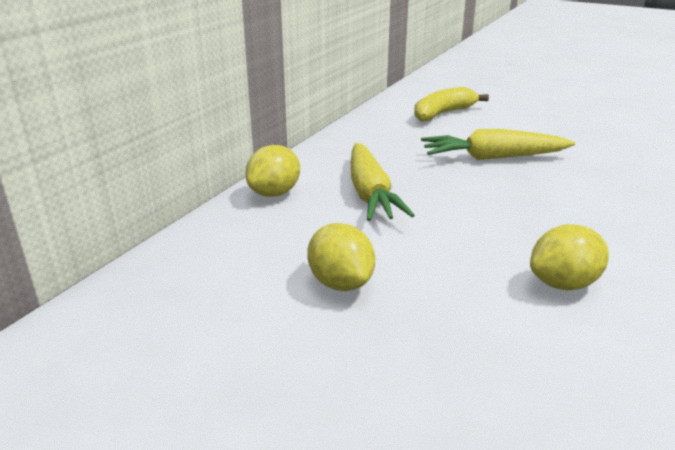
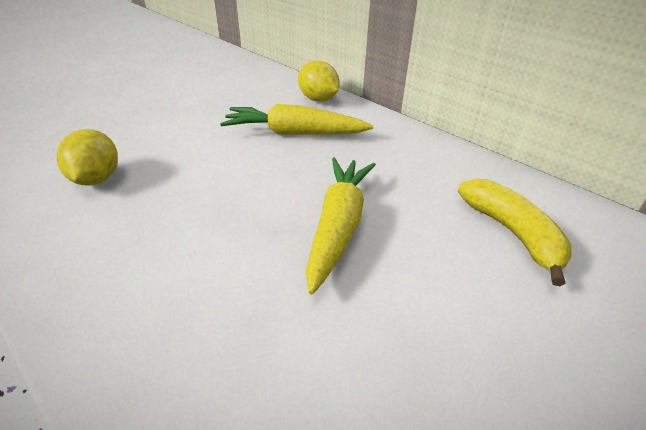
camera: 105 degrees right, 10 degrees up
(340, 283) = (188, 104): yellow lemon -> none

